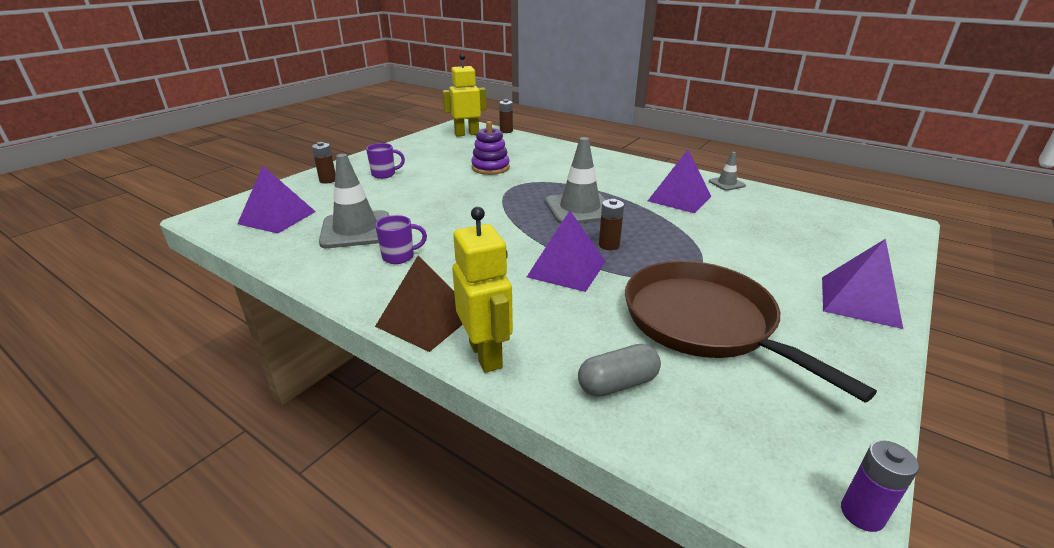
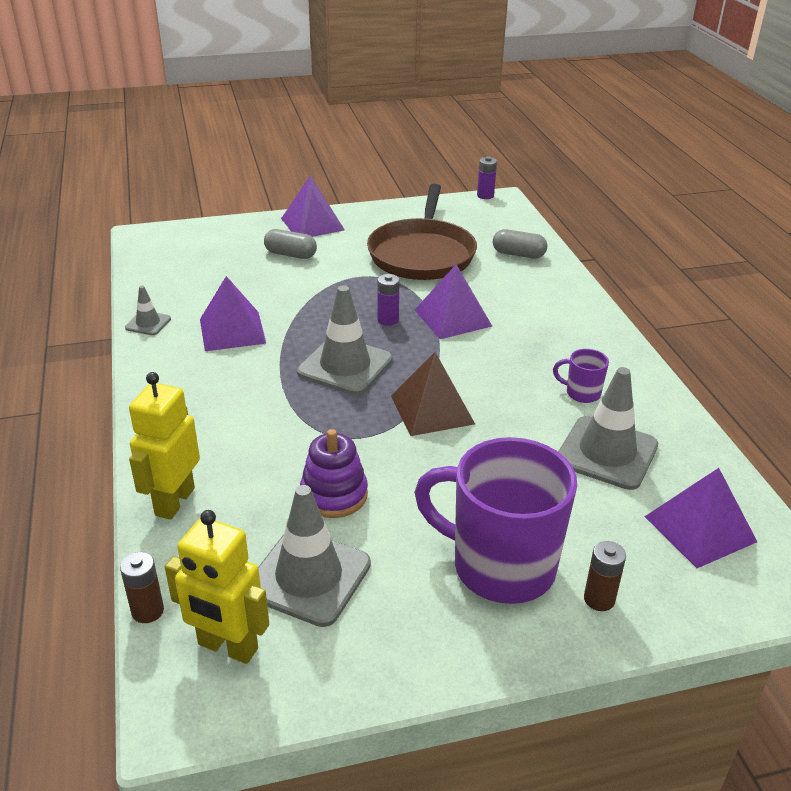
camera: 140 degrees left, 5 degrees up
(384, 174) = (500, 566): purple mug -> purple mug, size x2.36
(426, 319) = (599, 329): brown pyramid -> brown pyramid (432, 409)
(463, 150) = (309, 577): none -> grey traffic cone
(486, 355) = (576, 294): yellow robot -> yellow robot (174, 501)
(609, 245) = (388, 320): brown battery -> purple battery
(786, 260) = (290, 254): none -> grey capsule

